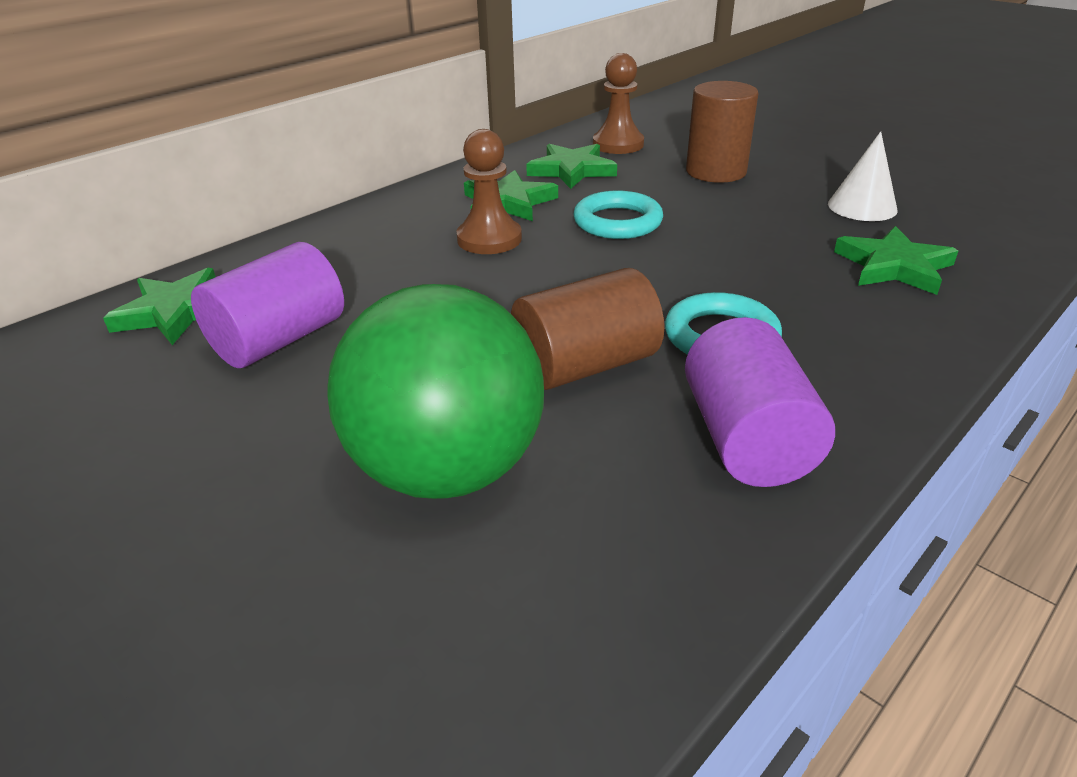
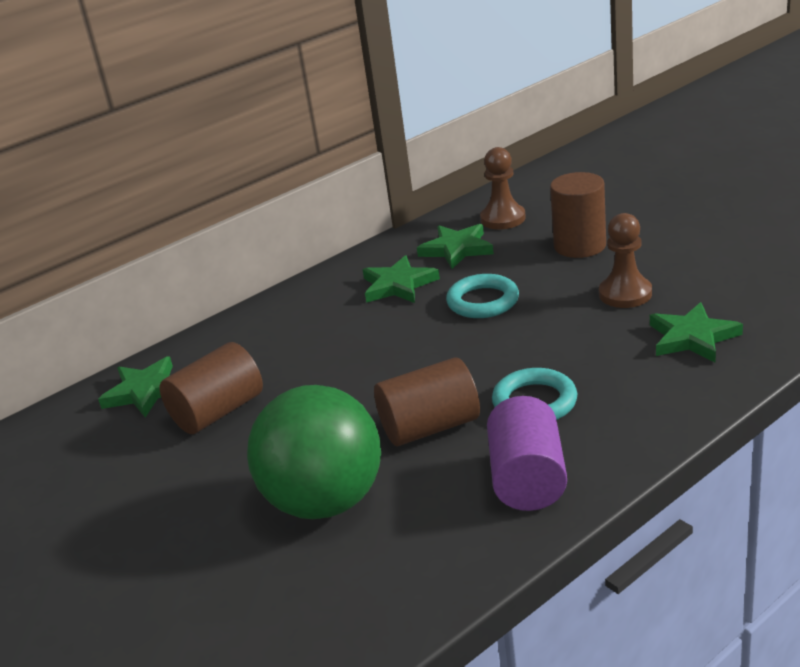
camera: 10 degrees right, 5 degrees down
(279, 340) = (218, 412): purple cylinder -> brown cylinder
(489, 239) = (378, 321): brown pawn -> brown pawn (625, 294)
(862, 207) = (692, 279): white cone -> none

